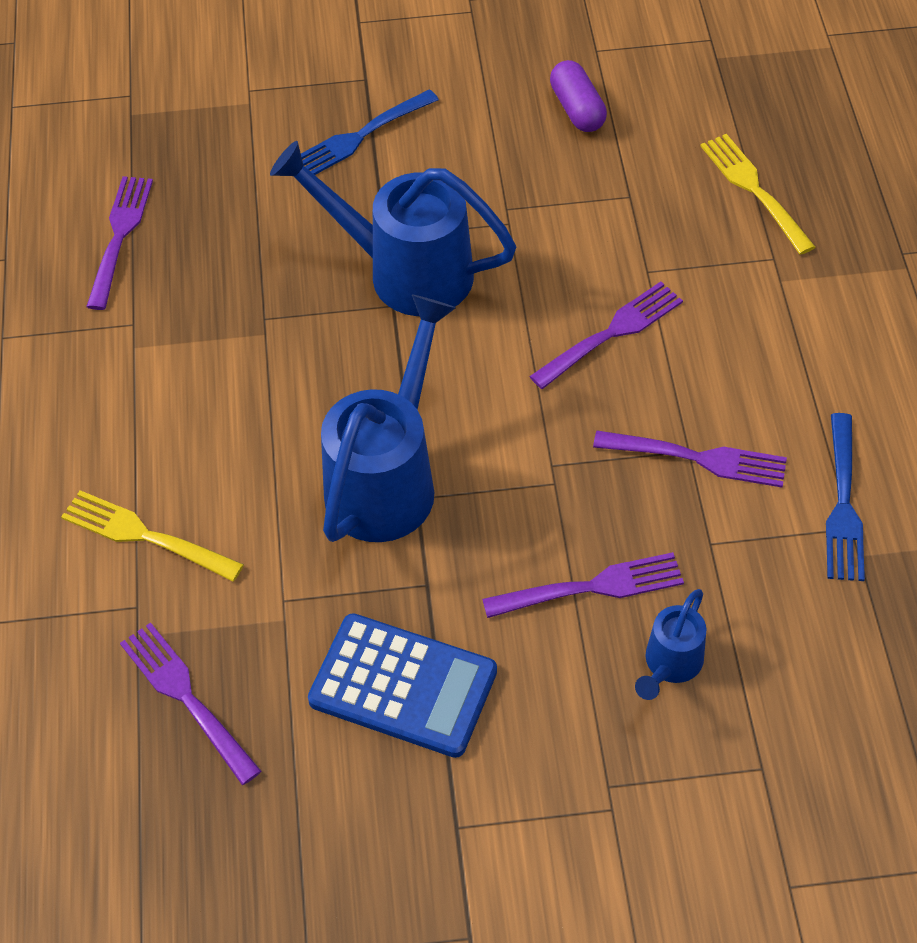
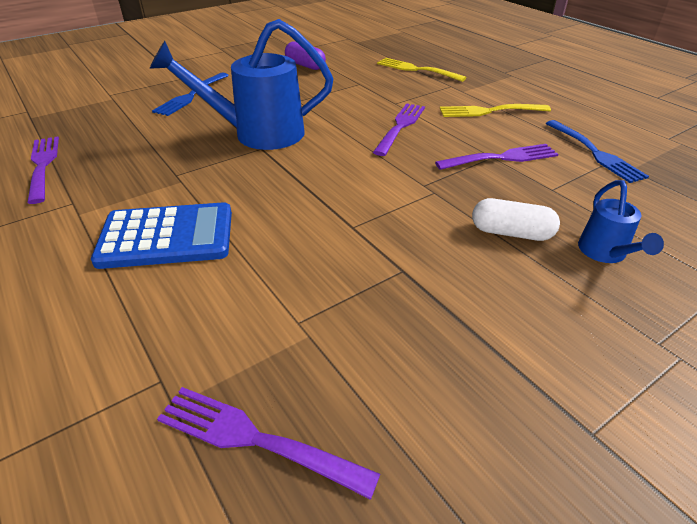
camera: 30 degrees left, 15 degrees down
(147, 536) = (145, 322): yellow fork -> yellow fork (490, 111)
(387, 479) = (324, 224): blue watering can -> none
(403, 686) = (445, 341): blue calculator -> blue calculator (167, 236)
(590, 588) = (511, 233): purple fork -> white capsule

